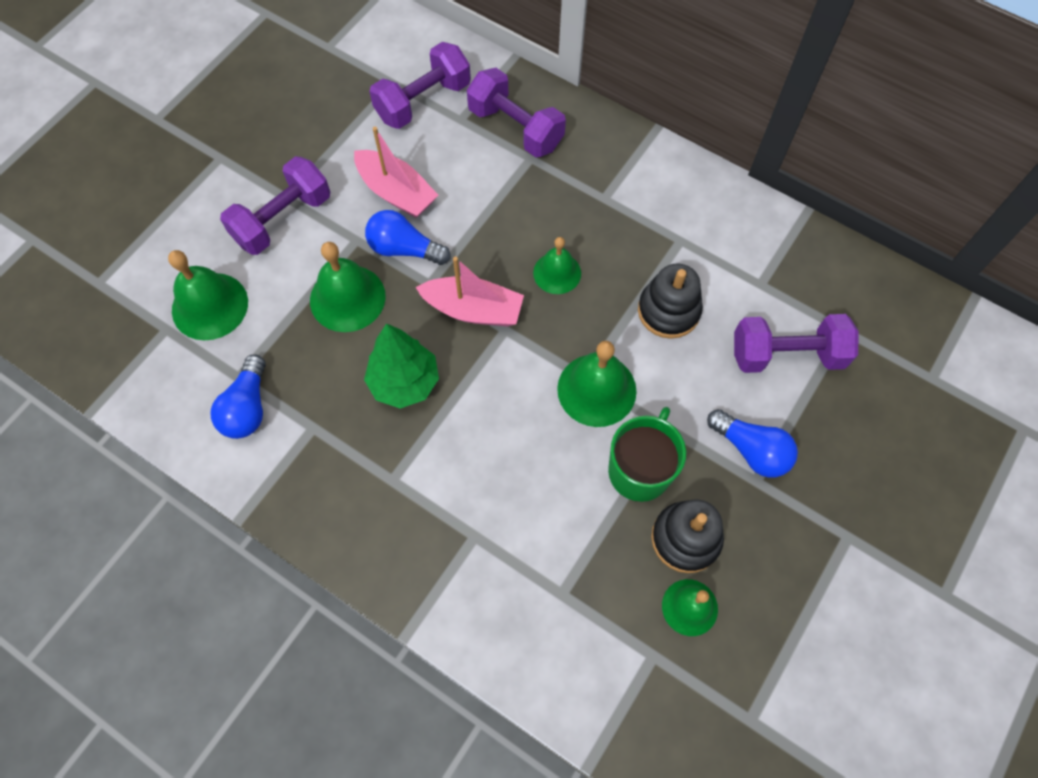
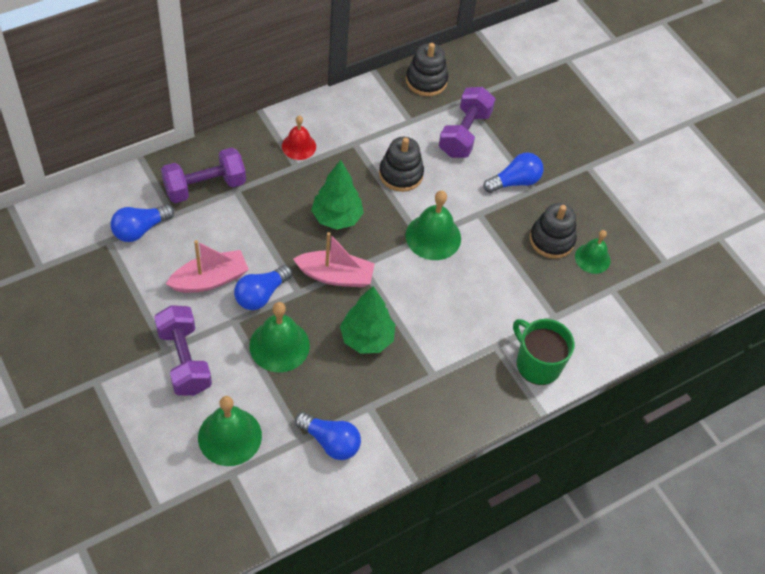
camera: 70 degrees left, 10 degrees down
(423, 101) = (140, 229): purple dumbbell -> blue light bulb
(473, 310) = (335, 276): pink boat -> pink boat turned 60 degrees clockwise
(557, 273) = (336, 217): green bell -> green tree
(634, 187) = (299, 146): none -> red bell
(640, 469) = (498, 240): green mug -> green mug (537, 364)
(840, 272) = (426, 81): none -> black stacking toy

